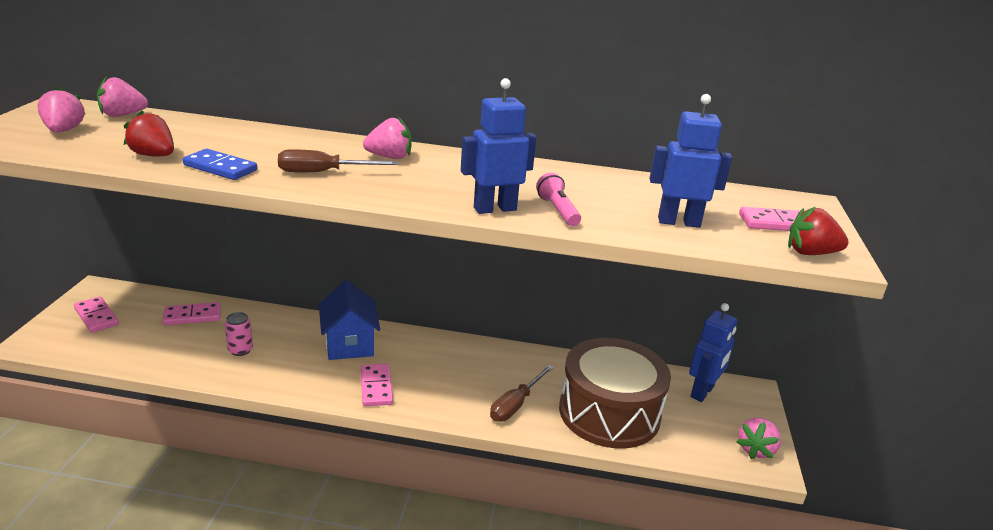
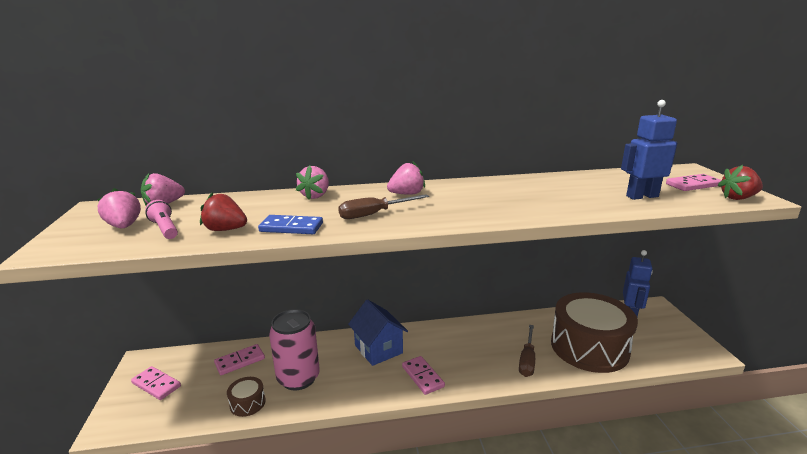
camera: 15 degrees left, 5 degrees down
(172, 360) = (247, 403): none -> brown drum
(240, 350) = (298, 378): pink can -> pink can, size x2.14
(494, 209) = (523, 213): blue robot -> none
(558, 210) = (563, 205): pink flashlight -> pink flashlight (165, 229)
(756, 449) = (693, 345): pink strawberry -> pink strawberry (315, 196)

